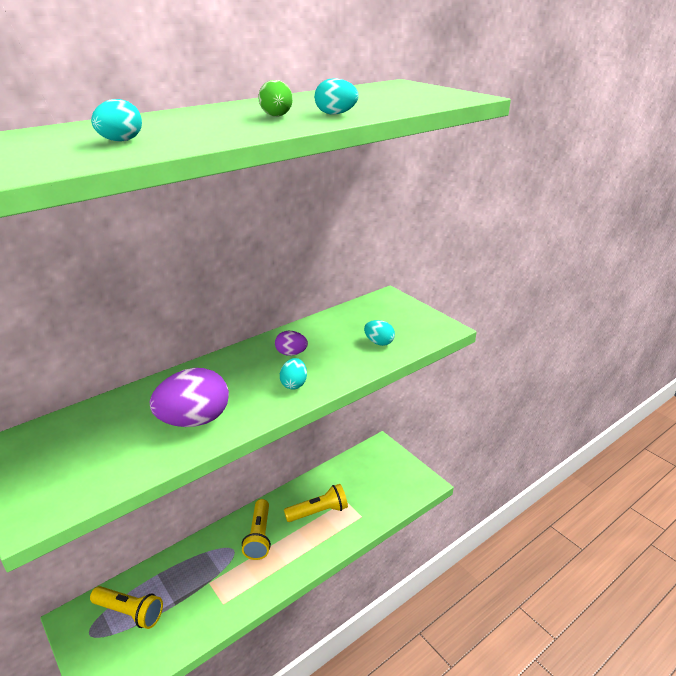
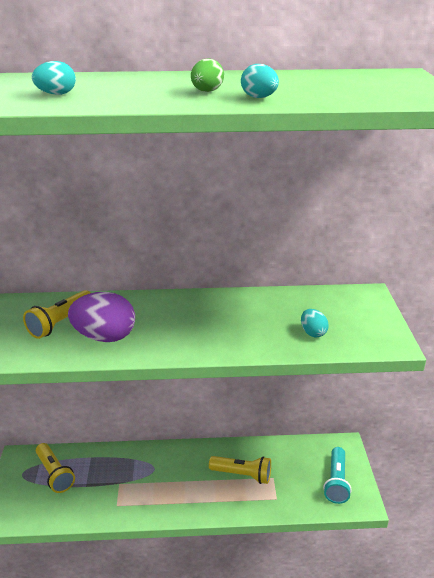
camera: 35 degrees right, 0 degrees up
(259, 536) = (180, 469): yellow flashlight -> yellow flashlight (60, 323)
(291, 353) = (227, 313): purple egg -> none
(294, 384) = (203, 339): turquoise egg -> none
(396, 478) = (336, 482): none -> turquoise flashlight

